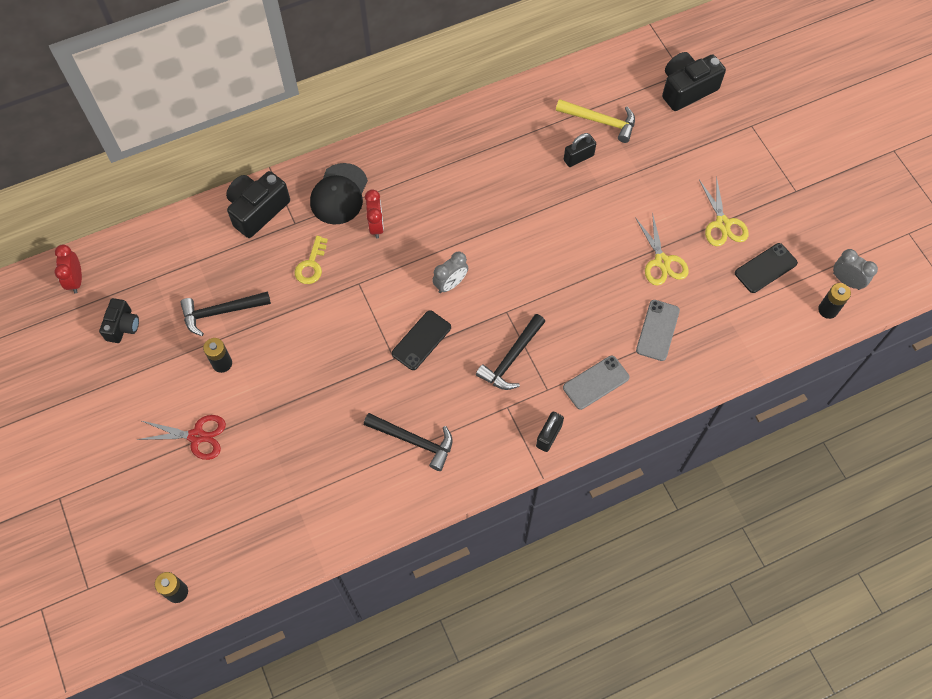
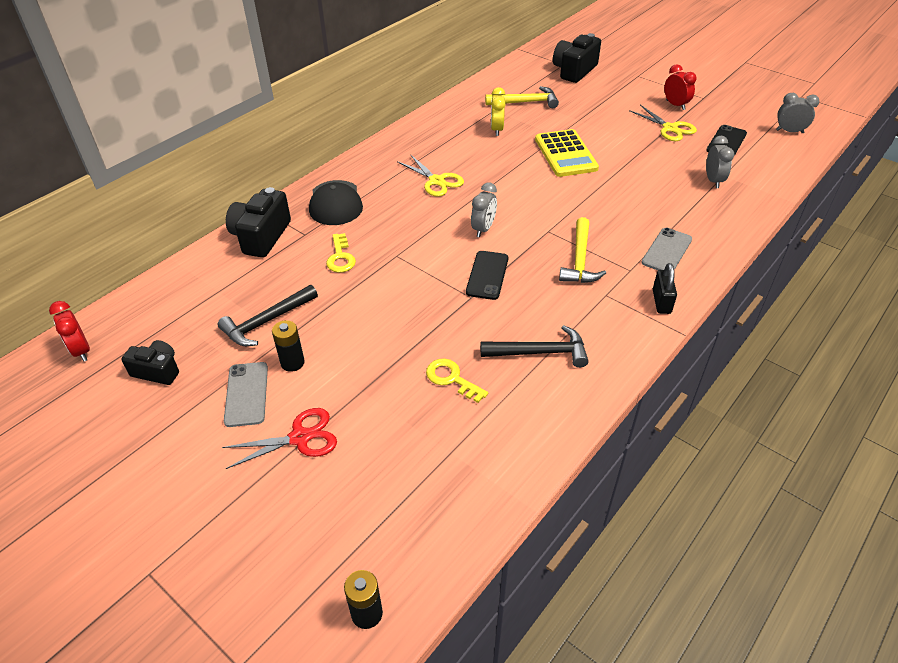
camera: 25 degrees left, 20 degrees down
(123, 326) = (157, 371): black camera -> black camera turned 60 degrees counterclockwise
(331, 434) = (451, 379): none -> yellow key
(376, 226) = (385, 213): red clock -> red clock (675, 105)
(511, 358) = (580, 260): black hammer -> yellow hammer
(544, 152) = (496, 130): none -> yellow clock
(578, 158) = (526, 125): black padlock -> none
(589, 217) = (565, 154): none -> yellow calculator
(657, 330) = (683, 202): grey phone -> grey phone (246, 394)
(662, 261) = (646, 162): yellow scissors -> yellow scissors (436, 181)
(708, 315) = (713, 181): none -> grey clock
(828, 310) = (795, 150): black battery -> none

